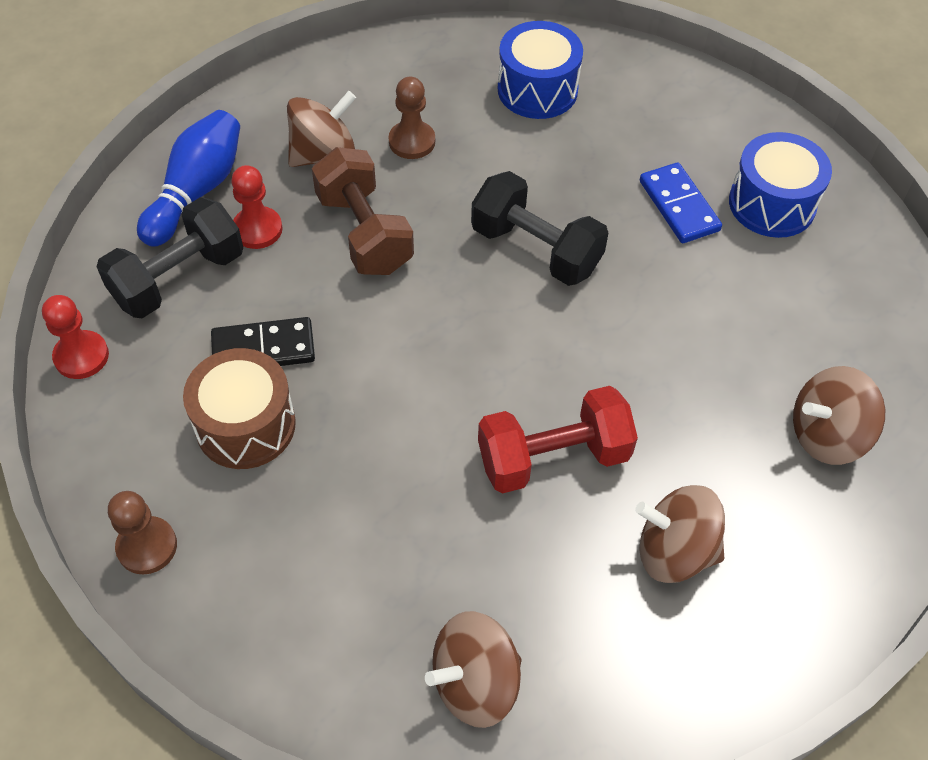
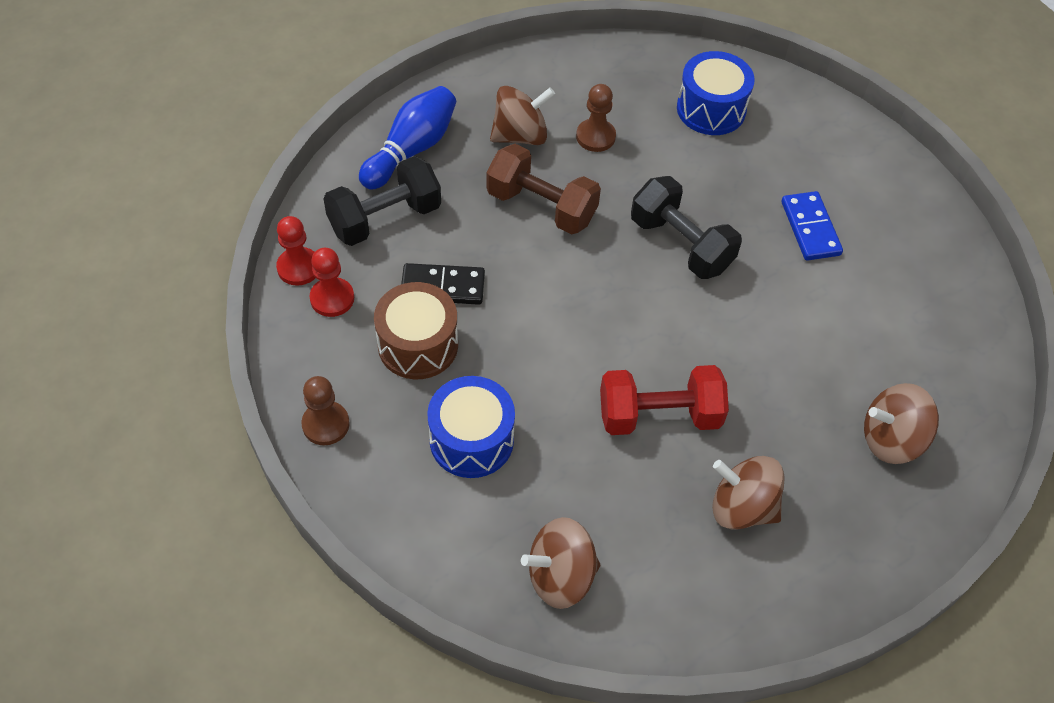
camera: 10 degrees right, 0 degrees up
(257, 229) = (455, 189): red pawn -> red pawn (332, 298)
(364, 233) = (541, 206): brown dumbbell -> brown dumbbell turned 45 degrees counterclockwise
(772, 204) = (891, 240): blue drum -> blue drum (471, 440)

